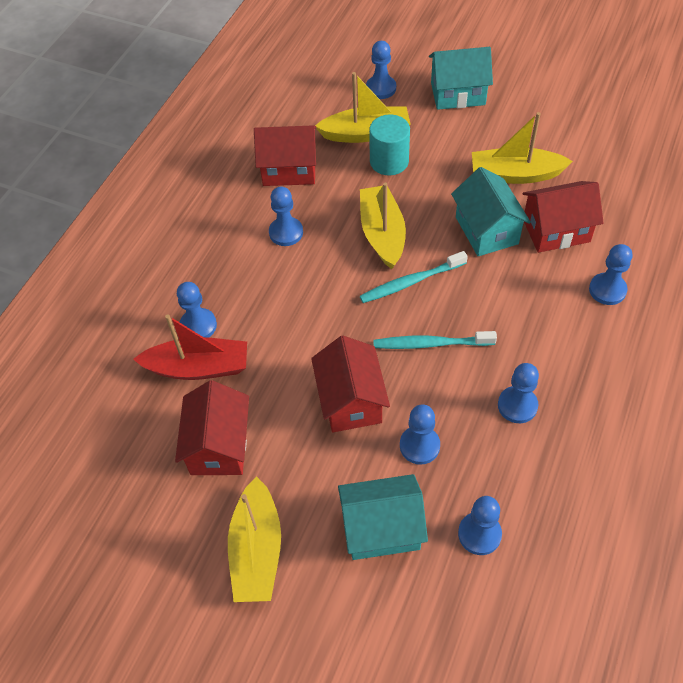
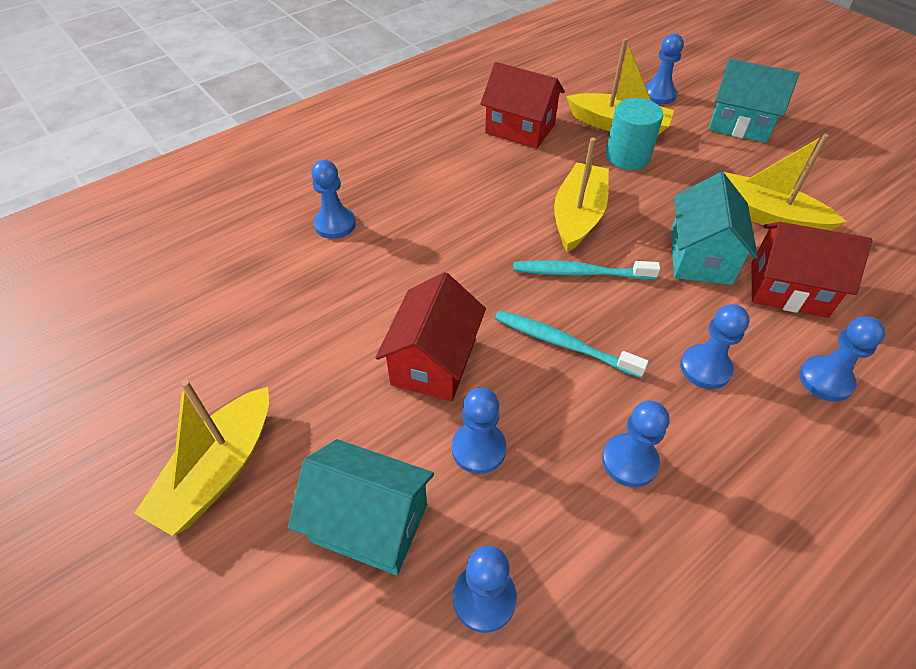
camera: 25 degrees right, 5 degrees down
(198, 367) = (305, 261): red boat -> none
(219, 446) = (267, 342): red house -> none
(286, 232) = (479, 178): blue pawn -> blue pawn (705, 368)

